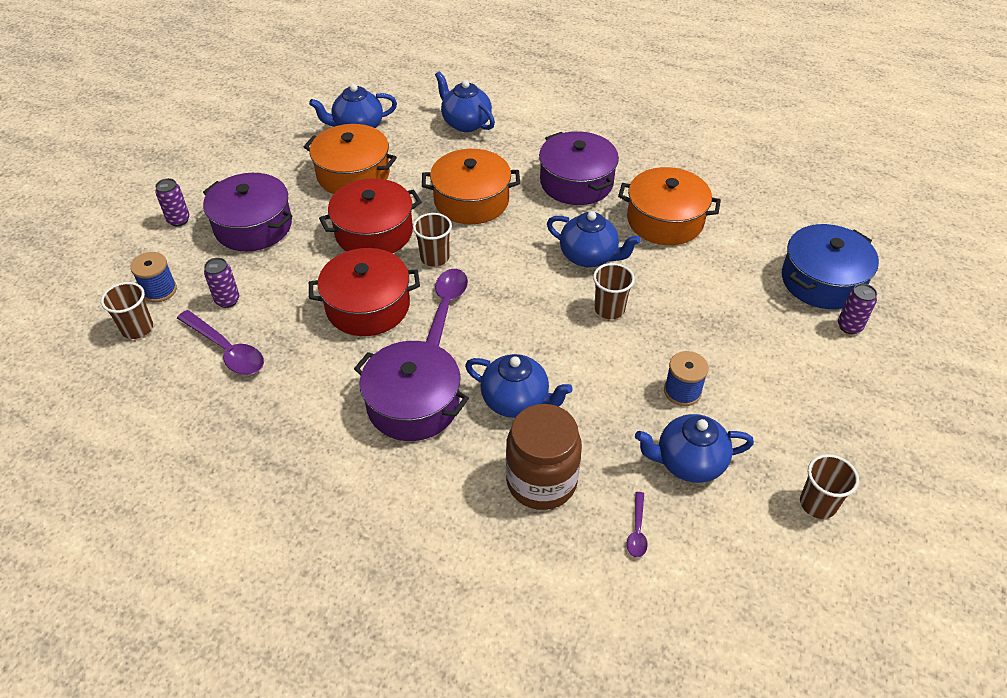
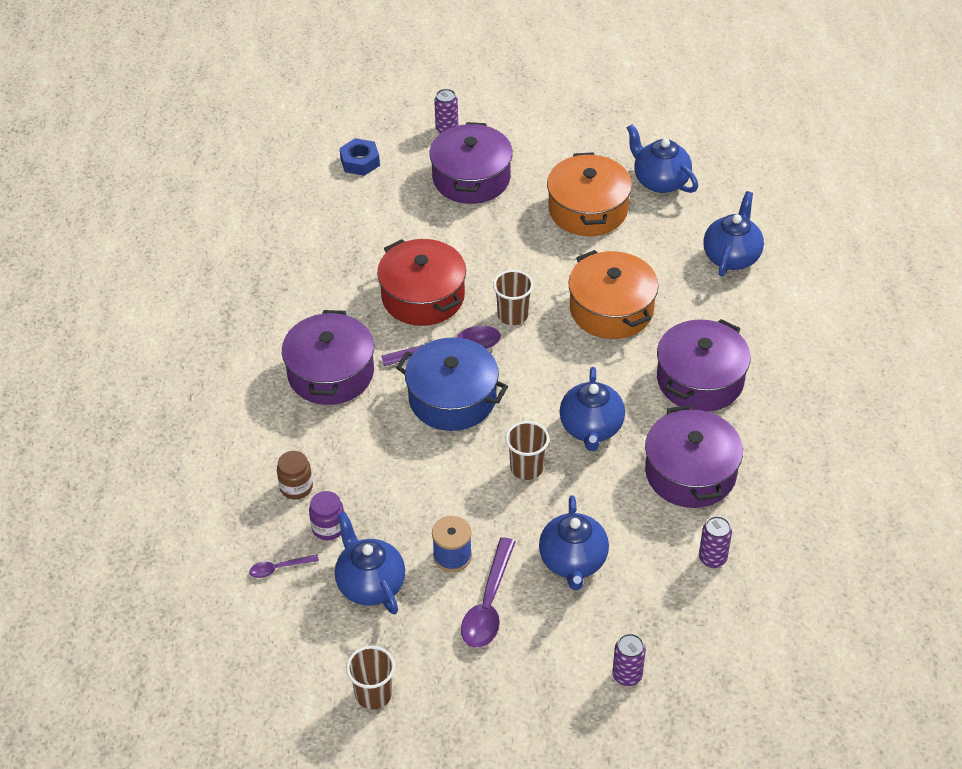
camera: 65 degrees right, 0 degrees up
(137, 328) = (313, 171): brown cup -> none
(159, 290) = (360, 162): blue spool -> blue nut
(226, 350) = (321, 233): purple spoon -> purple spoon (488, 604)
(227, 300) = (374, 207): purple can -> purple can (712, 558)
(374, 232) = (518, 259): red pot -> none
(516, 401) = (372, 439): blue teapot -> blue teapot (573, 562)
(541, 481) = (296, 487): brown jar -> brown jar, size x0.51
(605, 472) = (328, 528): none -> purple jar
(665, 220) = (690, 472): orange pot -> purple pot
(822, 281) = (685, 636): blue pot -> blue pot (452, 398)

